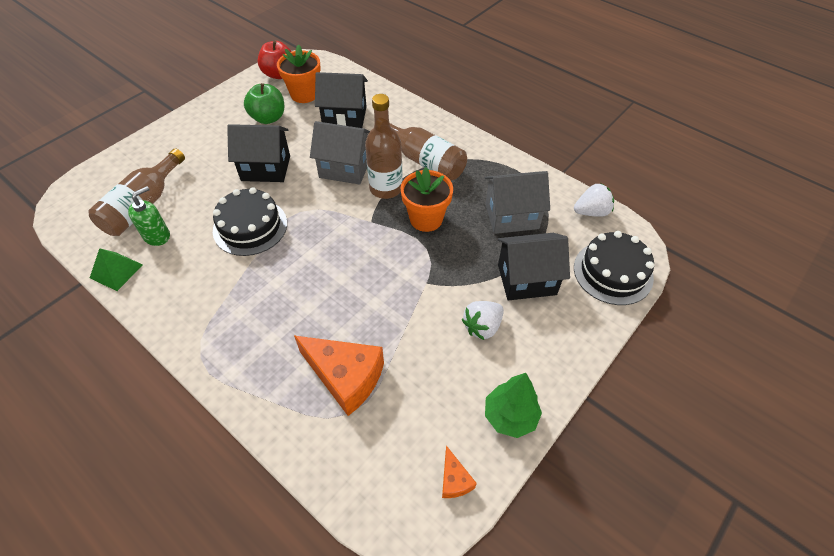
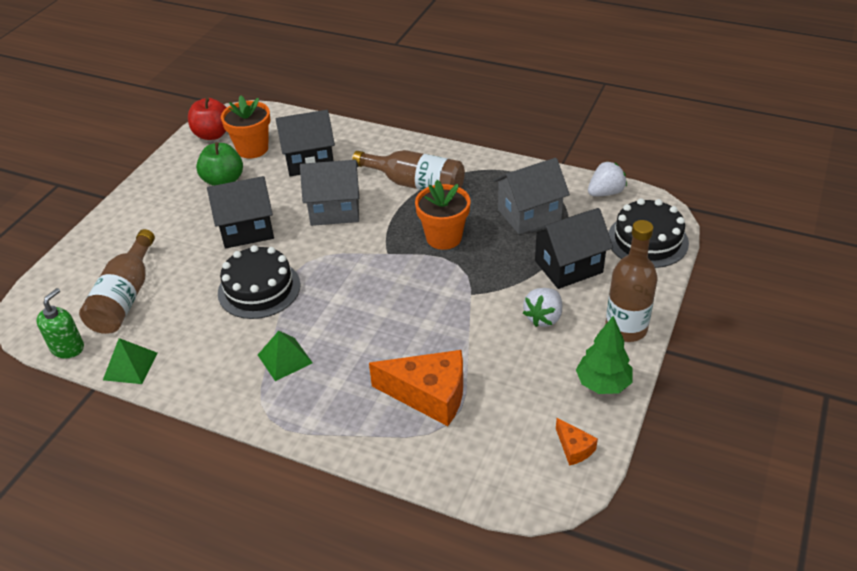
camera: 15 degrees left, 10 degrees down
(157, 236) = (158, 322): green soap dispenser -> green soap dispenser (67, 348)
(240, 301) = (285, 359): none -> green pyramid
(386, 188) = (388, 219): brown bottle -> brown bottle (626, 328)

